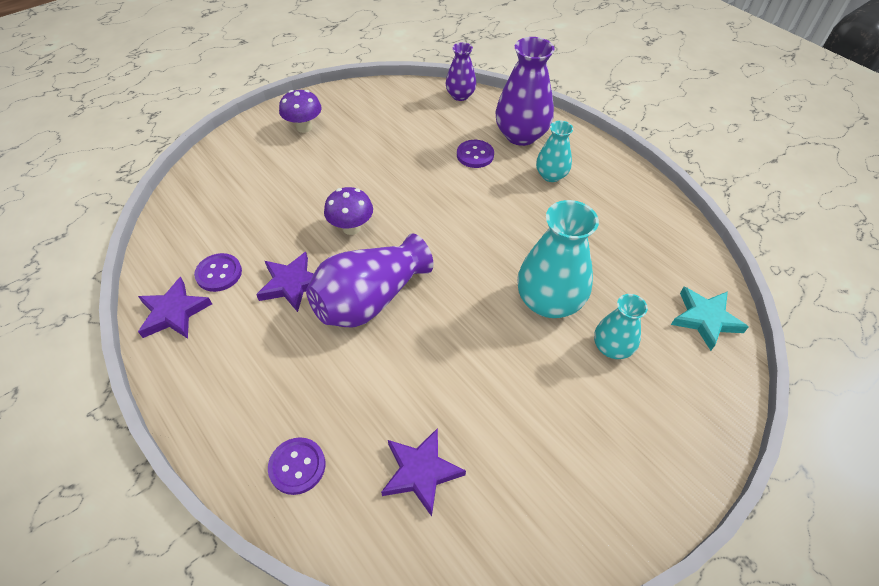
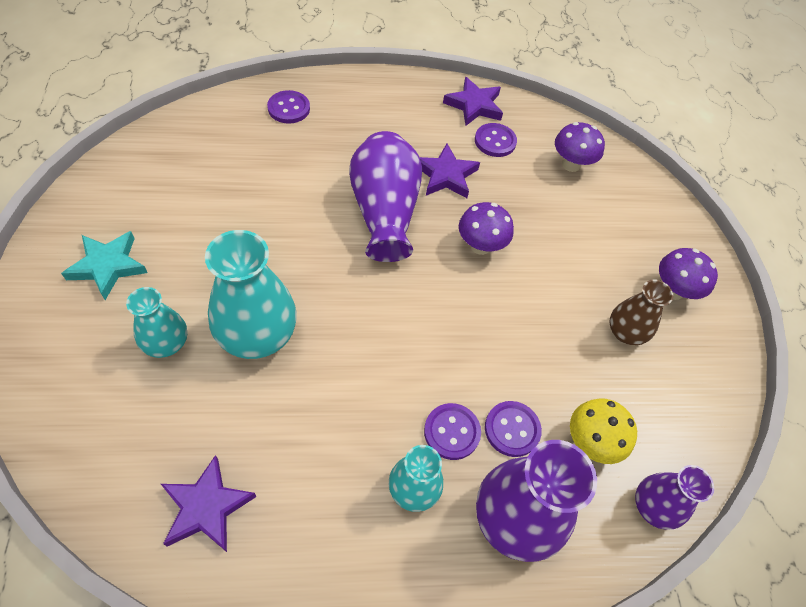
camera: 120 degrees right, 5 degrees up
(212, 216) = (571, 164): none -> purple mushroom
(359, 136) = (625, 332): none -> brown vase
(421, 472) = (218, 158): purple star -> purple star (206, 507)
(449, 125) = (590, 442): none -> yellow mushroom
(504, 176) = (452, 432): none -> purple button
(705, 319) = (98, 456): turquoise star -> turquoise star (108, 266)

